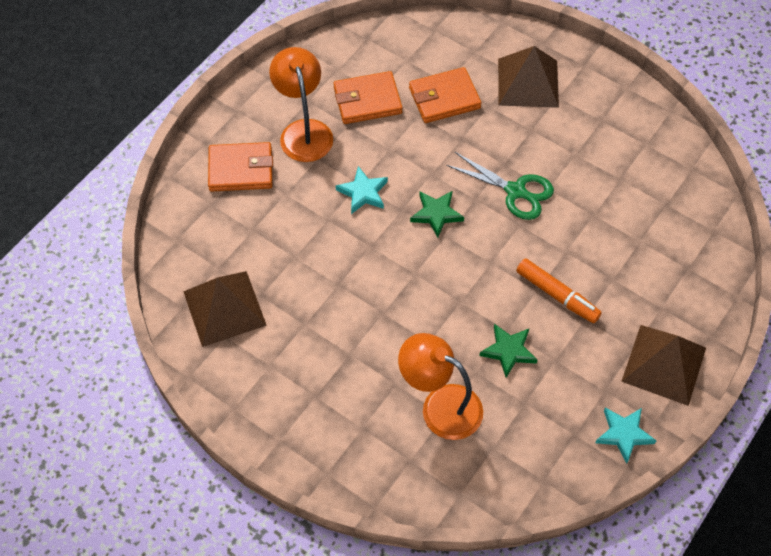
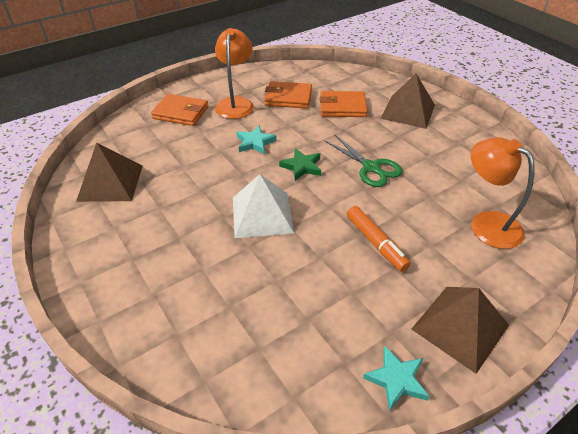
camera: 20 degrees right, 15 degrees down
(423, 297) = (262, 214): none -> white pyramid
(440, 405) = (230, 297): orange lamp -> orange lamp (486, 223)
(508, 351) = (313, 272): green star -> none

